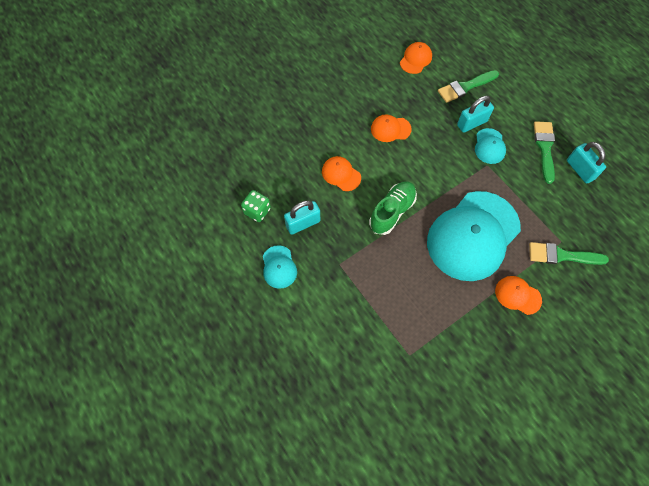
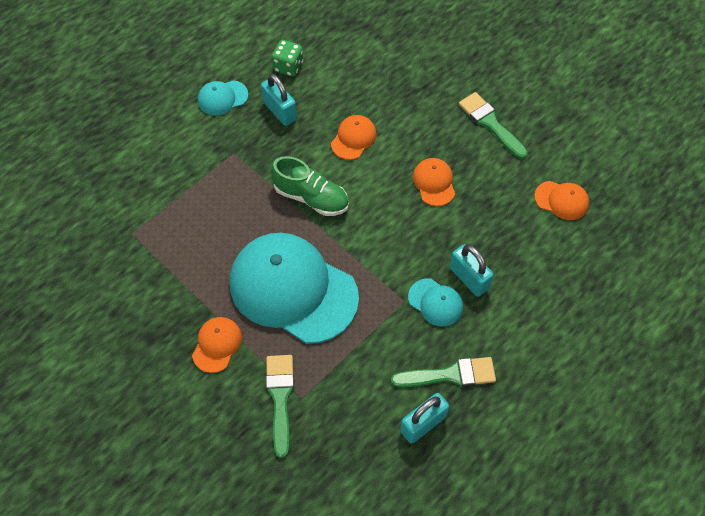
camera: 80 degrees right, 5 degrees down
(465, 87) = (530, 266): green brush -> green brush (490, 123)
(489, 146) = (435, 302): turquoise cap -> turquoise cap turned 135 degrees counterclockwise

